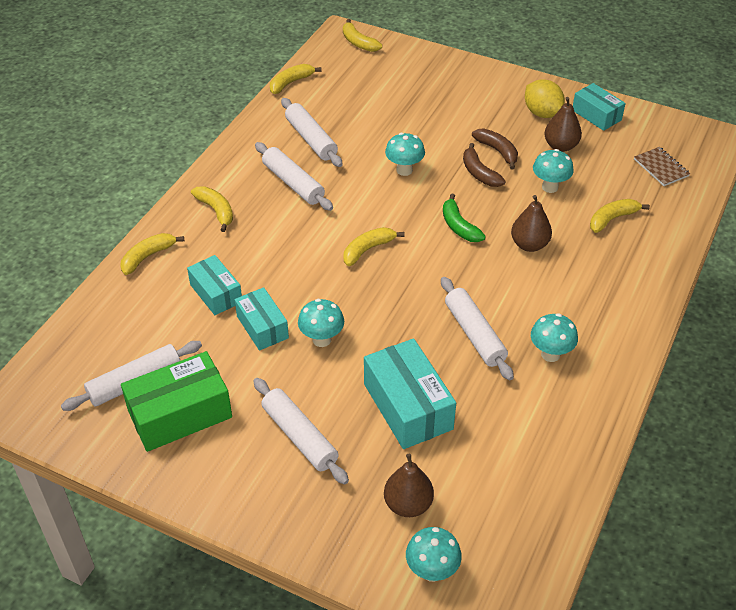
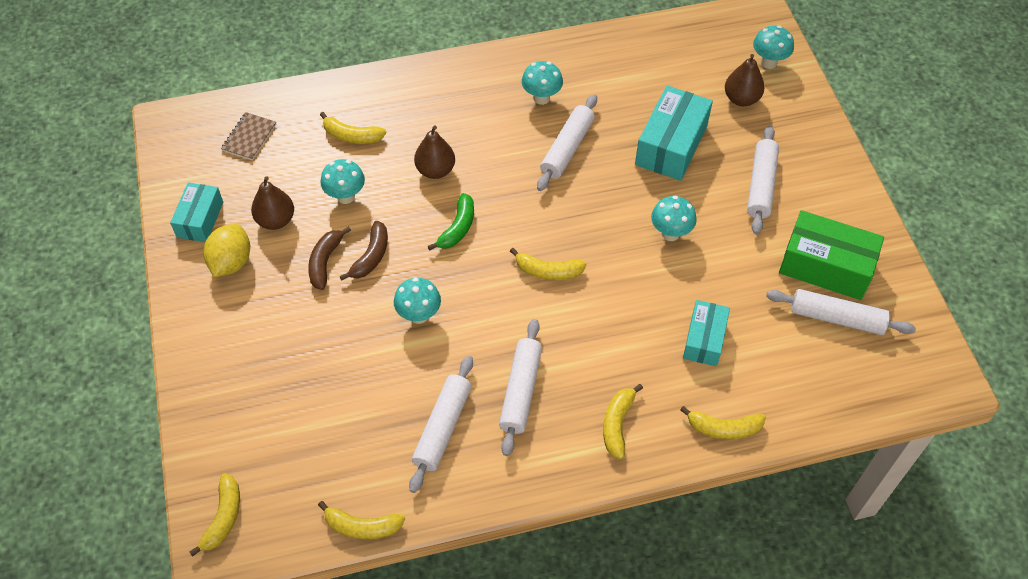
camera: 130 degrees left, 10 degrees up
(262, 327) = (700, 280): turquoise box -> none

